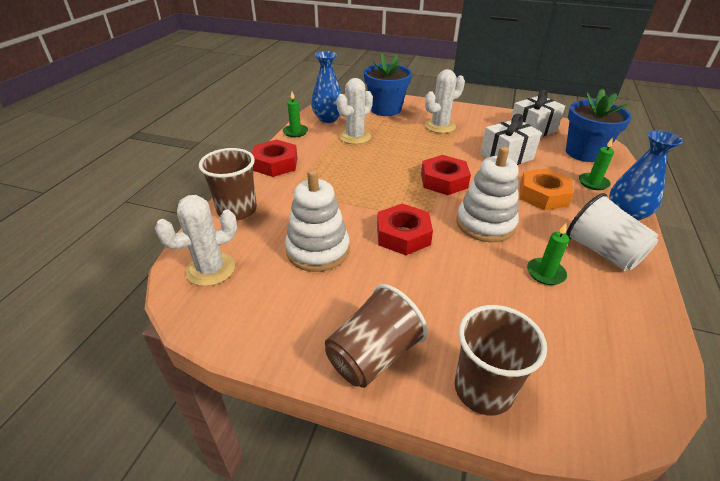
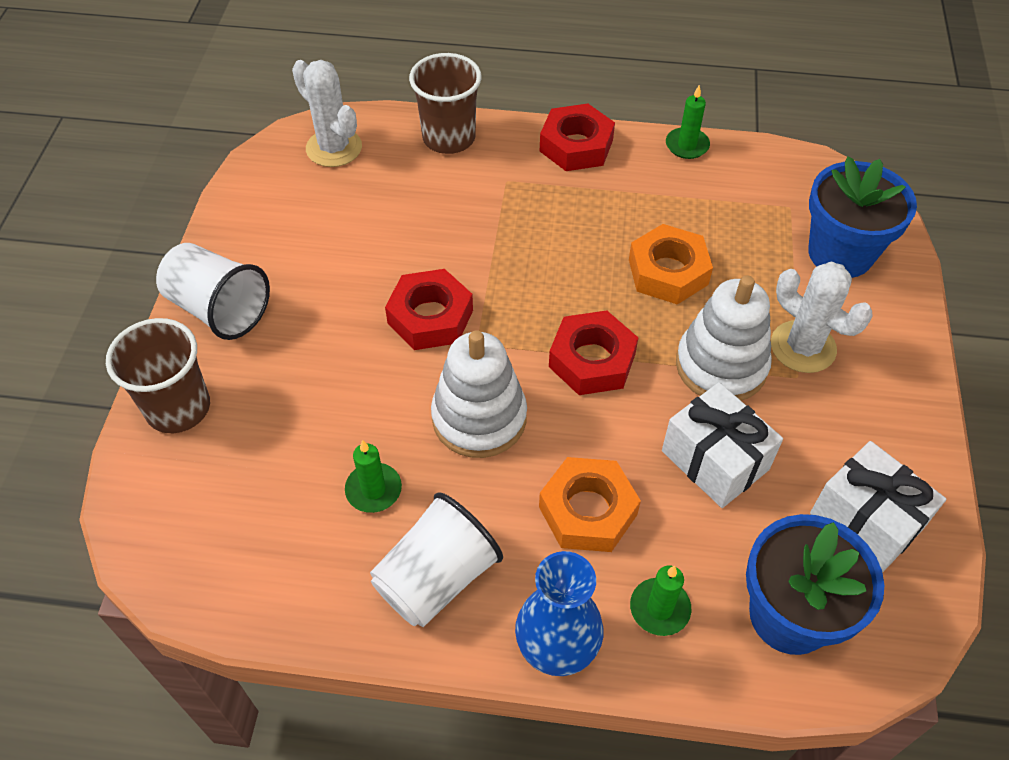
camera: 80 degrees right, 15 degrees up
(318, 250) = (382, 233): white stacking toy -> white stacking toy (721, 365)
(328, 118) = (757, 176): blue vase -> none
(355, 137) = (702, 223): white cactus -> none
(373, 355) = (219, 309): brown cup -> white cup
(386, 150) = (668, 272): none -> orange nut

